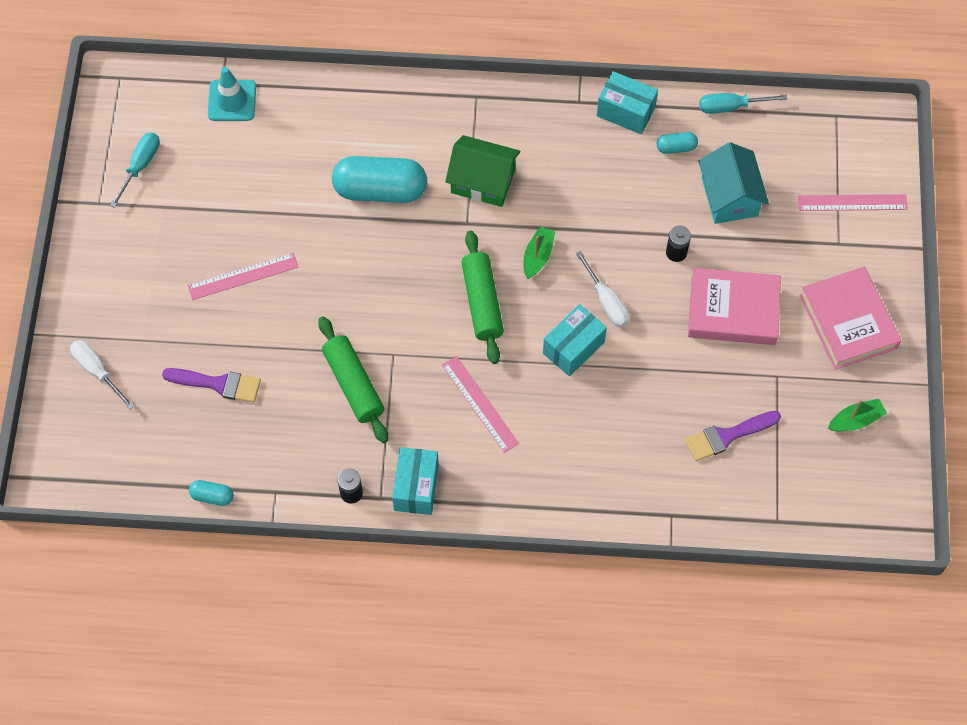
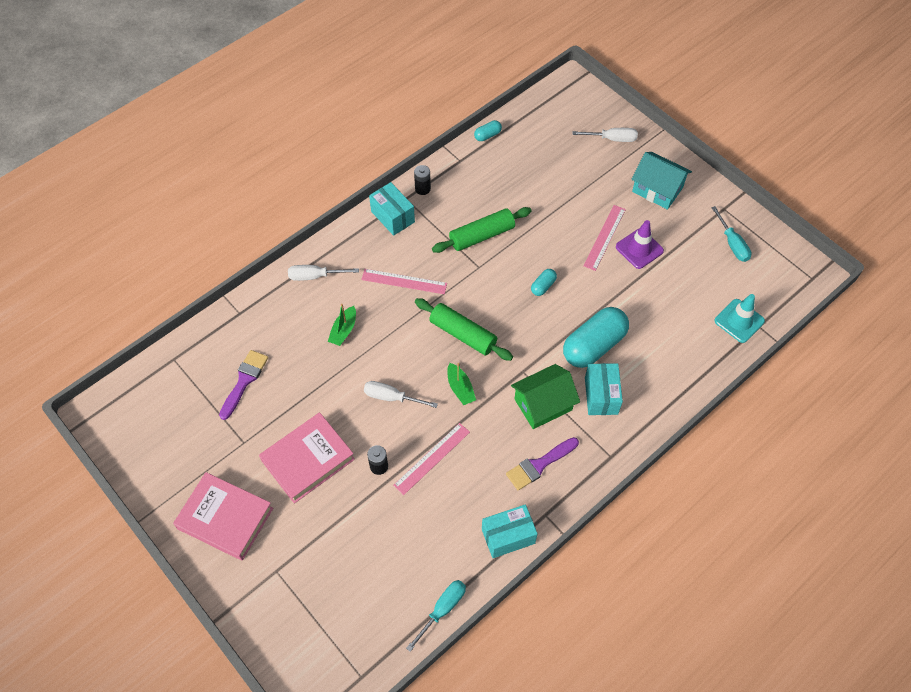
camera: 135 degrees right, 5 degrees down
(218, 384) = (548, 180): purple brush -> purple brush (539, 465)
(227, 236) = (639, 249): none -> purple traffic cone
(353, 384) = (481, 235): green rolling pin -> green rolling pin turned 45 degrees counterclockwise
(560, 489) = (315, 276): none -> white screwdriver
(573, 348) = (383, 354): turquoise box -> turquoise box (601, 396)
(676, 148) = (449, 541): turquoise capsule -> turquoise capsule (543, 286)
(729, 197) = (380, 537): turquoise house -> turquoise house (657, 189)
(852, 202) = (291, 612): pink ruler -> pink ruler (432, 458)
(855, 420) = (170, 457): green boat -> green boat (343, 330)

